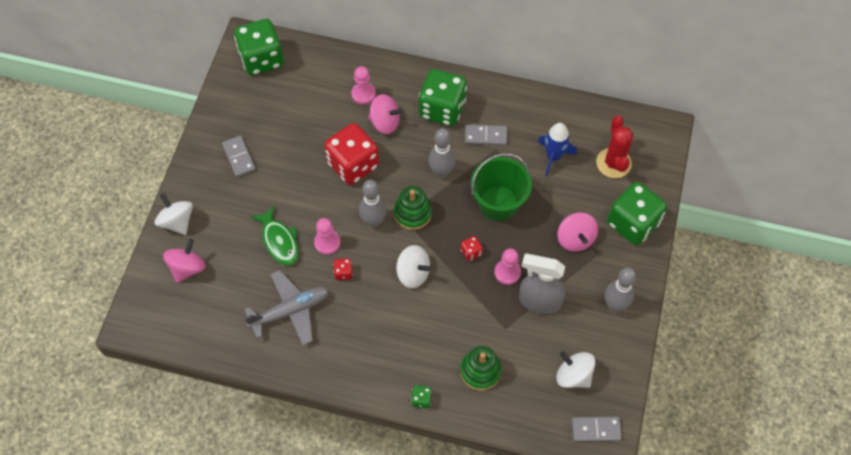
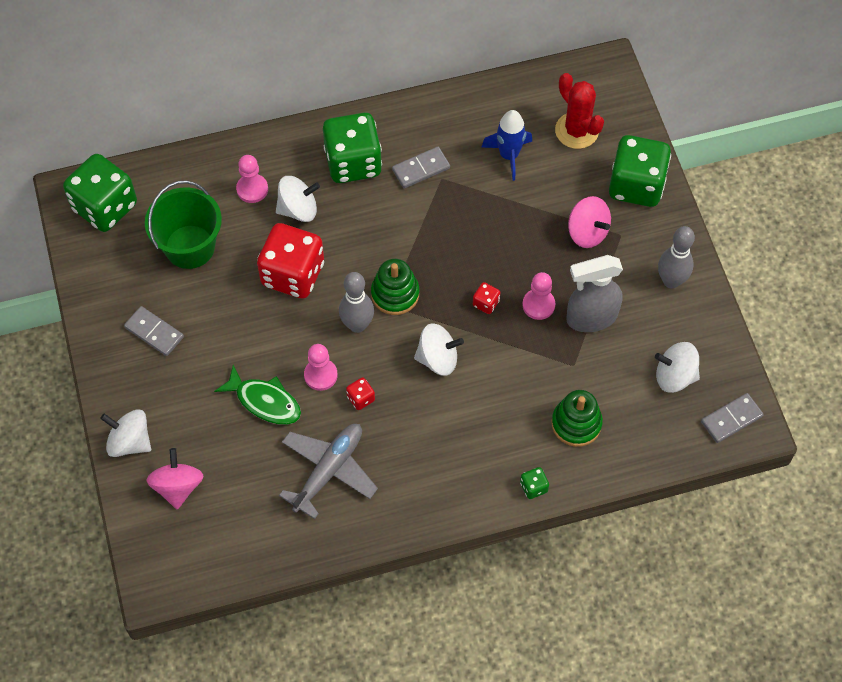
camera: 30 degrees left, 0 degrees up
(385, 122) = (298, 209): pink spinning top -> white spinning top
(441, 172) = (397, 233): grey bowling pin -> none
(498, 203) = (481, 235): green bucket -> green bucket (190, 247)

